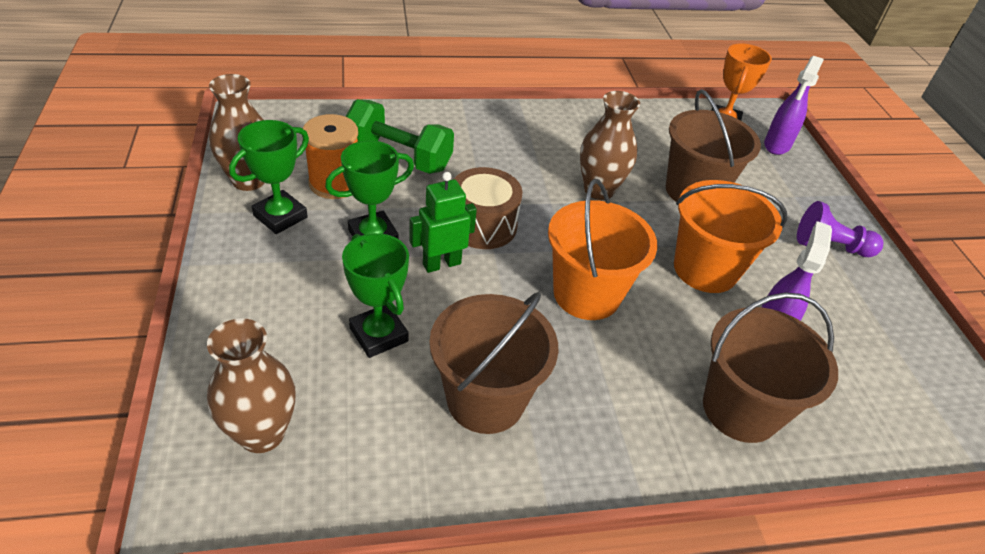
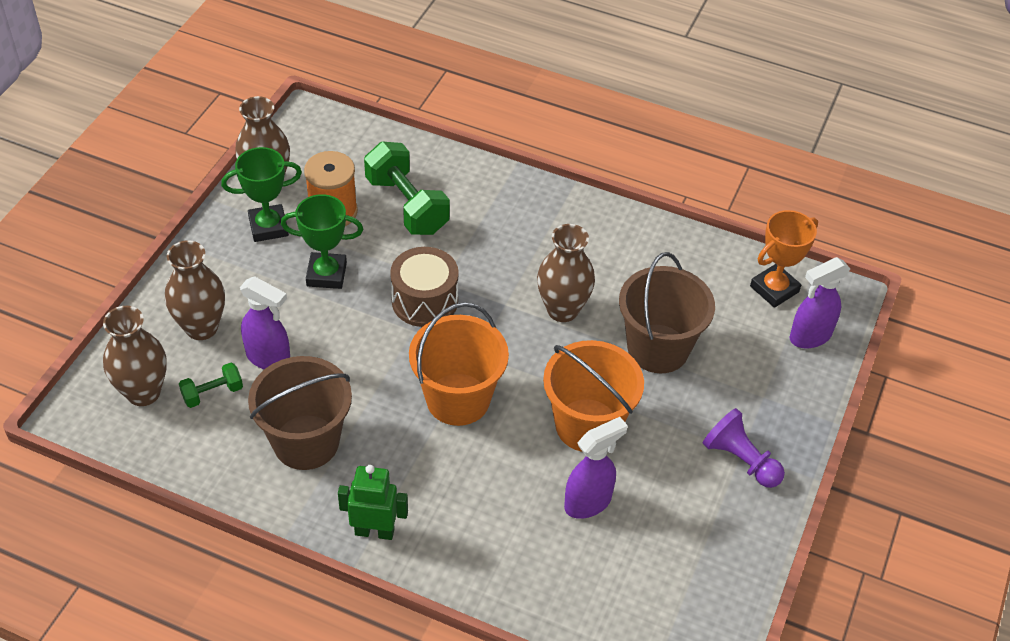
camera: 35 degrees right, 5 degrees up
(280, 335) = (201, 327): none -> brown vase
(345, 397) = (212, 393): none -> green dumbbell
(378, 335) = (269, 358): green trophy -> purple spray bottle
(441, 264) = (362, 321): green robot -> green robot (374, 531)
(740, 409) = (494, 545): brown bucket -> none

